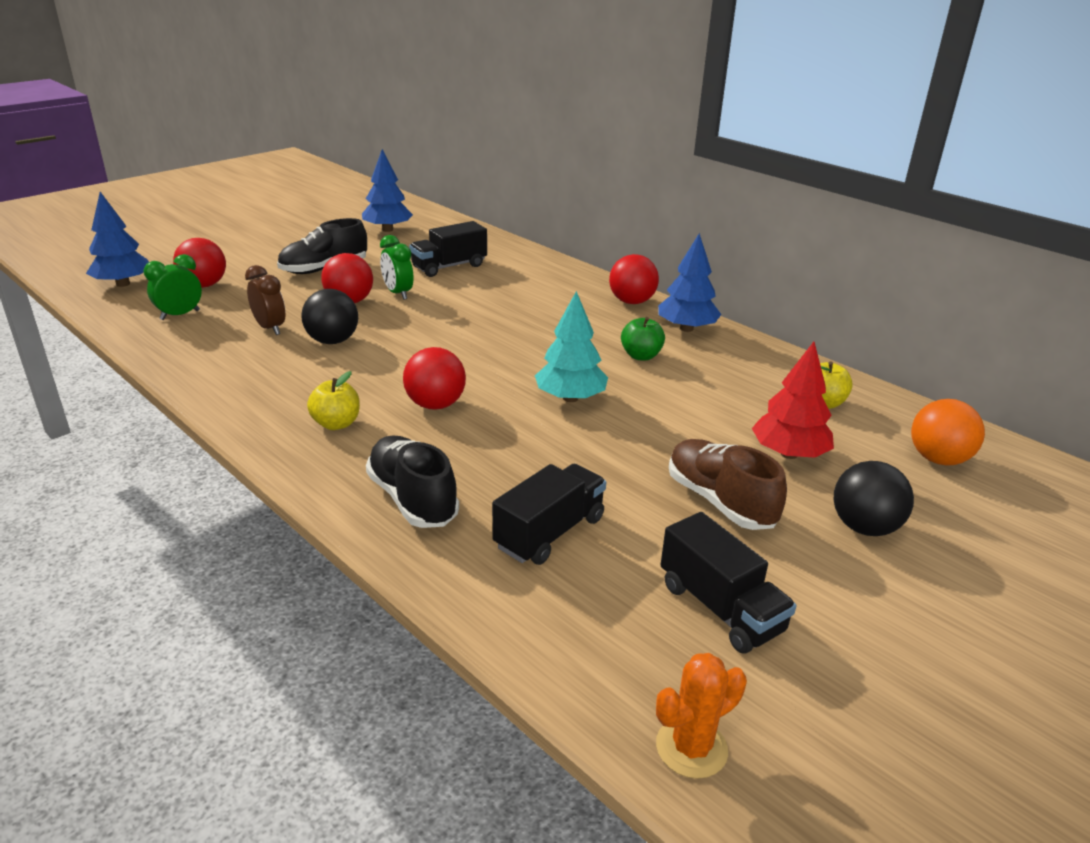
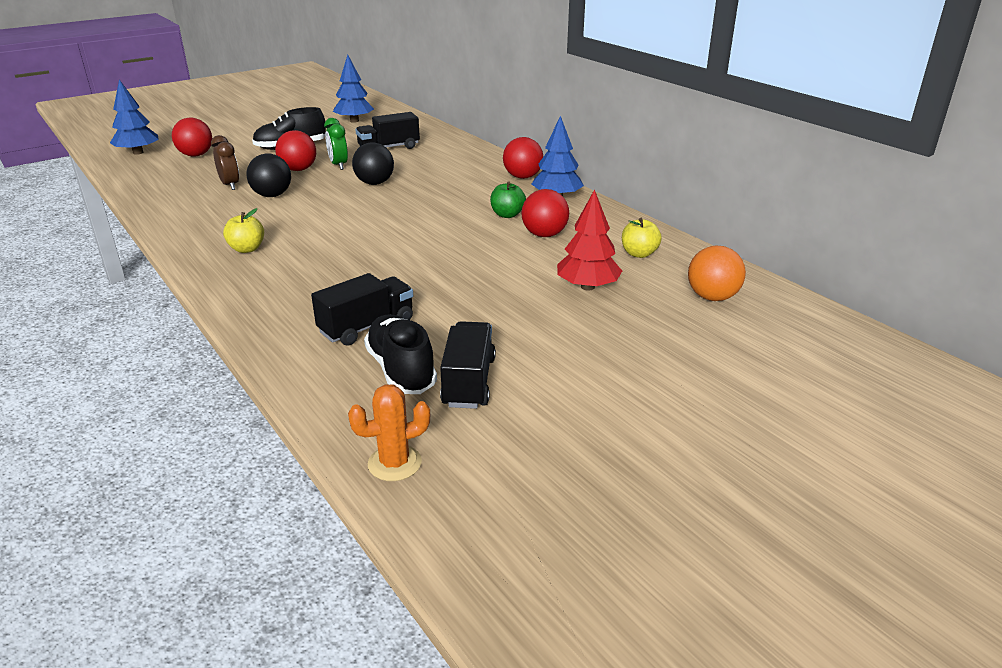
camera: 10 degrees right, 0 degrees up
(180, 315) = (169, 174): green clock -> none
(412, 499) = (277, 299): black shoe -> black shoe (401, 370)
(435, 405) = (327, 240): red ball -> red ball (544, 235)
(570, 398) = (433, 241): turquoise tree -> none
(719, 501) = (511, 315): brown shoe -> none
(720, 608) = (469, 382): black truck -> black truck turned 150 degrees counterclockwise
(864, 527) = (618, 339): black ball -> black ball (374, 183)

